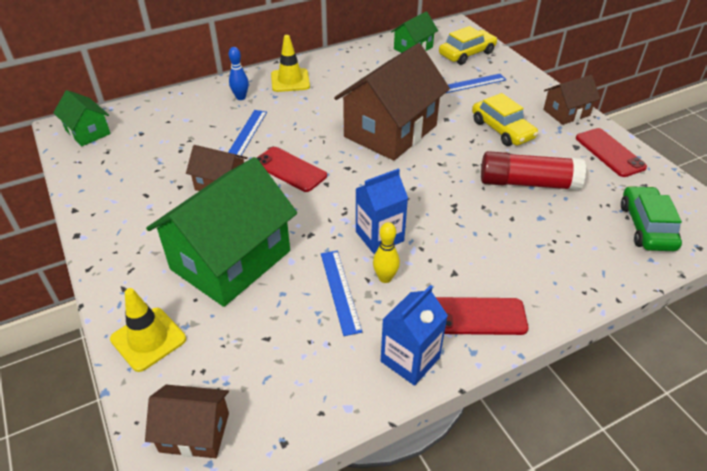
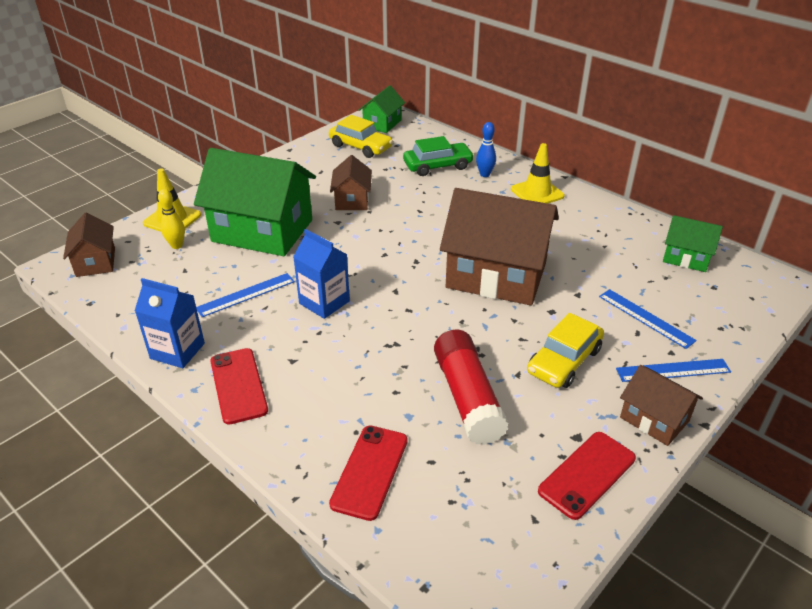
camera: 70 degrees right, 5 degrees down
(246, 134) = (430, 193): blue ruler -> blue ruler (673, 370)
(289, 169) = (392, 229): red phone -> red phone (369, 471)
(385, 278) = (270, 317): yellow bowling pin -> yellow bowling pin (177, 245)
(467, 54) = (719, 303): yellow car -> yellow car (360, 147)
(646, 226) = (441, 523): green car -> green car (438, 166)

